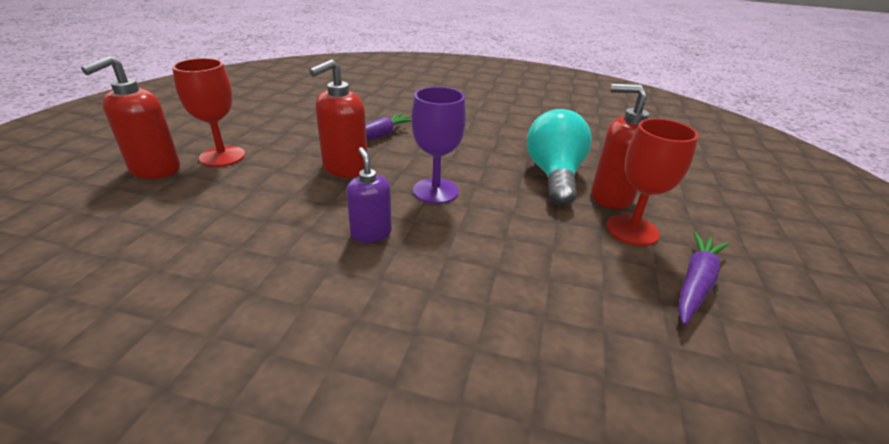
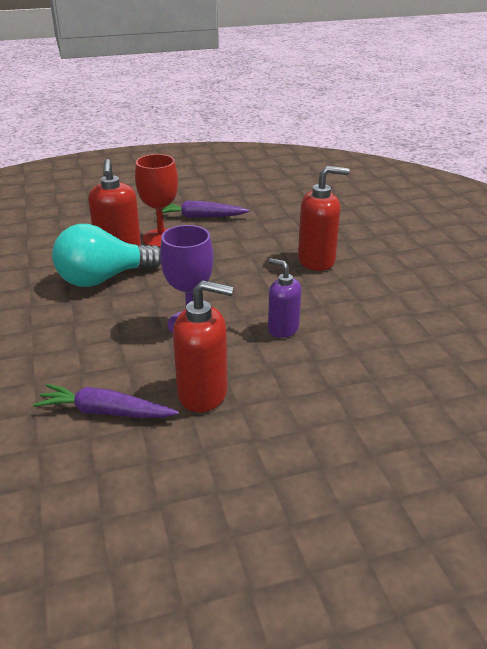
camera: 120 degrees left, 0 degrees up
(155, 170) = (363, 543): red soap dispenser -> red soap dispenser (317, 260)
(222, 156) = (276, 509): red goblet -> none
(371, 233) = (283, 329): purple soap dispenser -> purple soap dispenser turned 90 degrees clockwise

